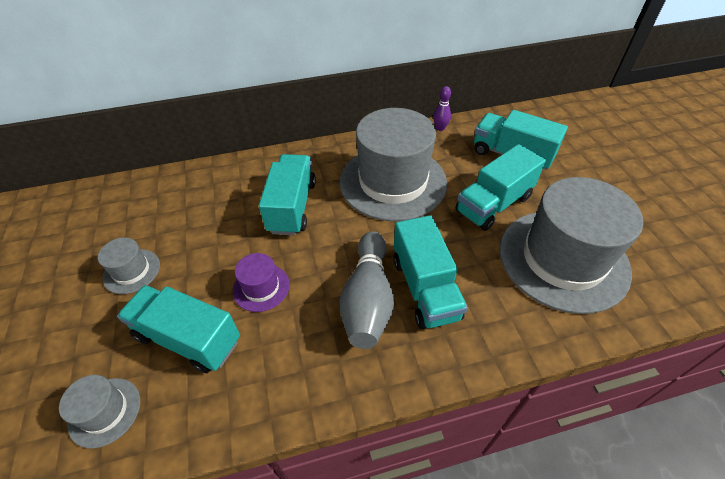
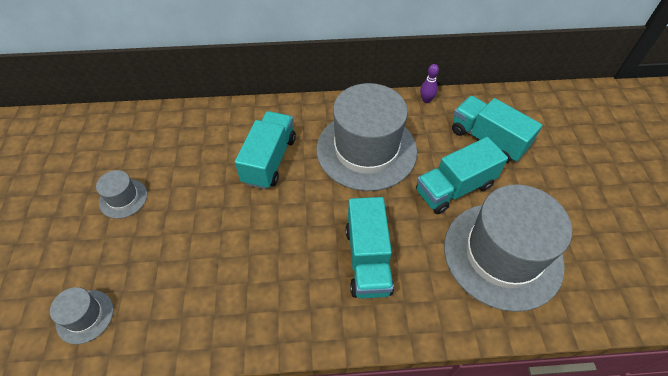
camera: 10 degrees right, 5 degrees up
(188, 338) = (159, 267): turquoise truck -> none
(261, 287) = (227, 233): purple hat -> none
(368, 299) = (315, 261): grey bowling pin -> none

